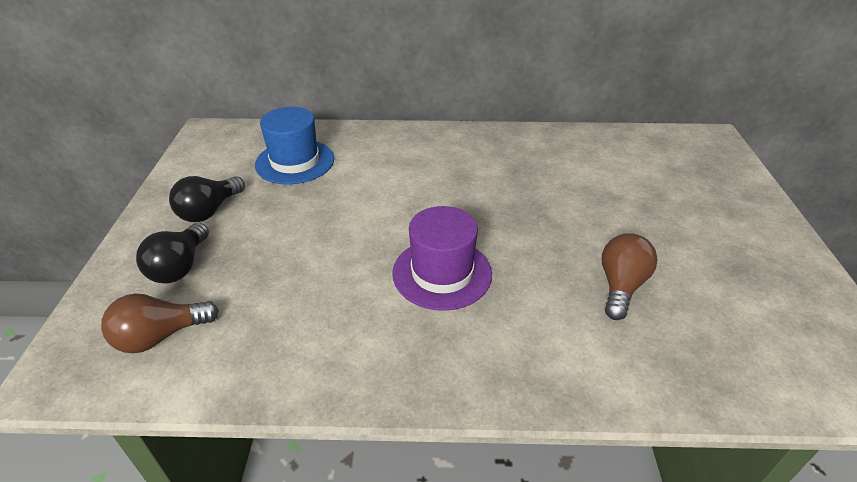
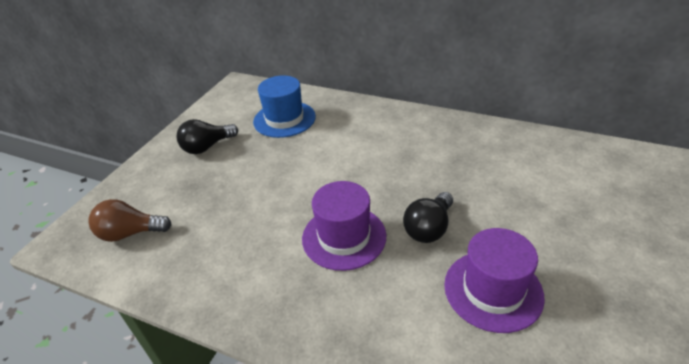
camera: 25 degrees right, 0 degrees up
(180, 267) = (167, 185): black light bulb -> black light bulb (429, 228)
(620, 286) = (493, 290): brown light bulb -> purple hat

